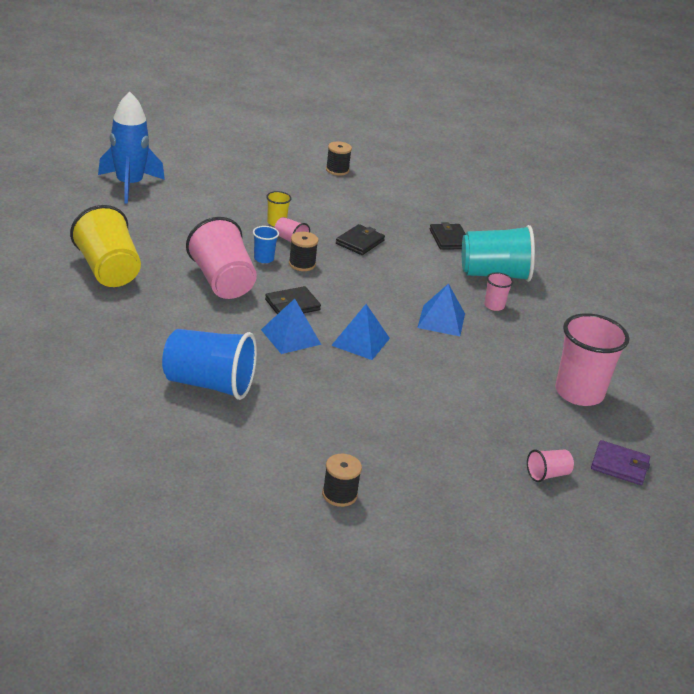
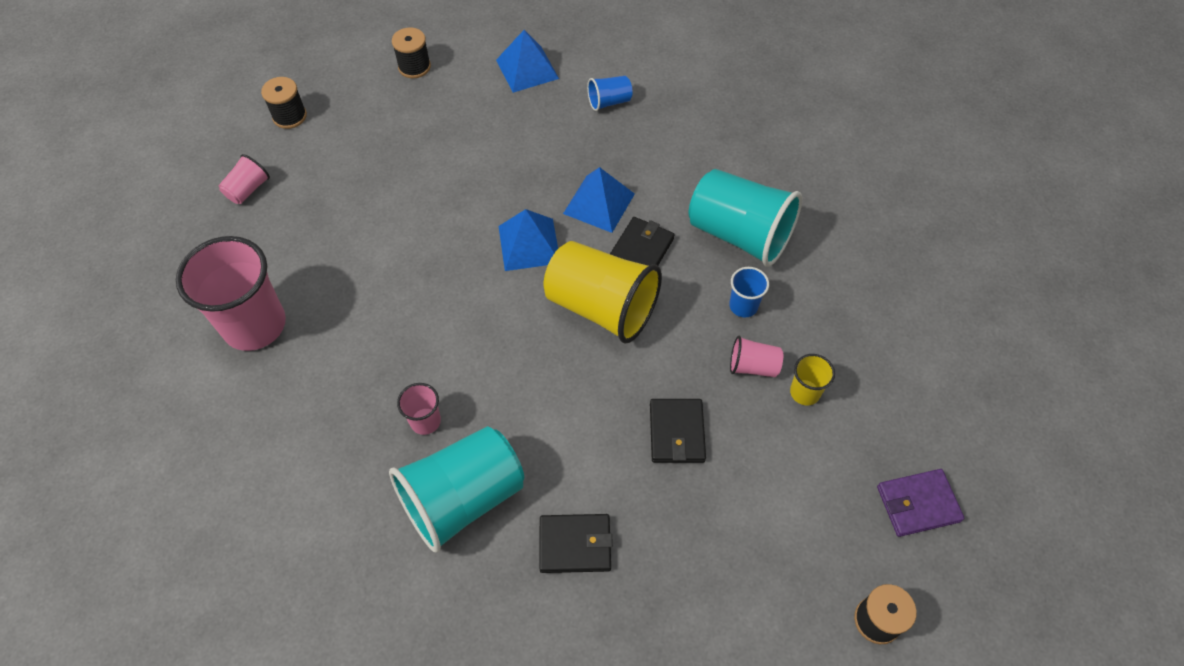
camera: 150 degrees right, 25 degrees up
(108, 270) = (851, 171): yellow cup -> yellow cup (601, 307)
(129, 185) = (1031, 329): blue rocket -> none
(209, 384) = (609, 102): blue cup -> blue cup, size x0.46
(222, 282) = (739, 234): pink cup -> turquoise cup
(302, 264) = (696, 328): black spool -> black spool (289, 116)
(441, 320) = (470, 342): blue pyramid -> blue pyramid (527, 69)
(449, 239) = (575, 544): black wallet -> black wallet turned 45 degrees counterclockwise
(619, 465) = (178, 244): purple wallet -> purple wallet (918, 504)

